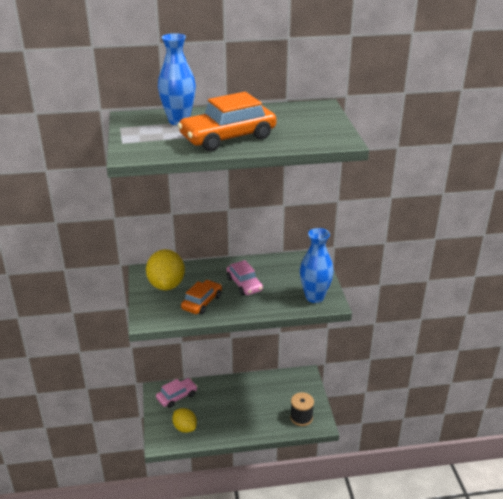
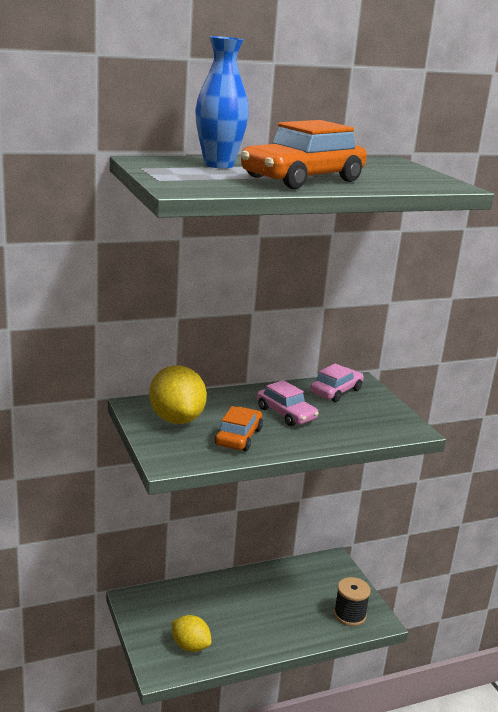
camera: 15 degrees left, 10 degrees down
(177, 396) = (164, 604): pink car -> pink car (336, 391)
(314, 297) = (388, 424): blue vase -> none

